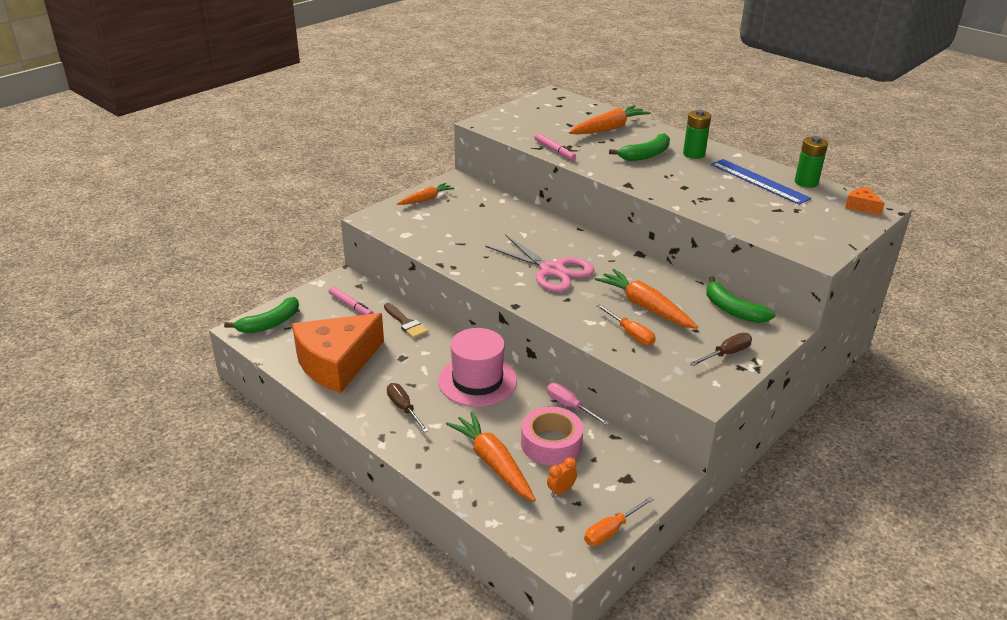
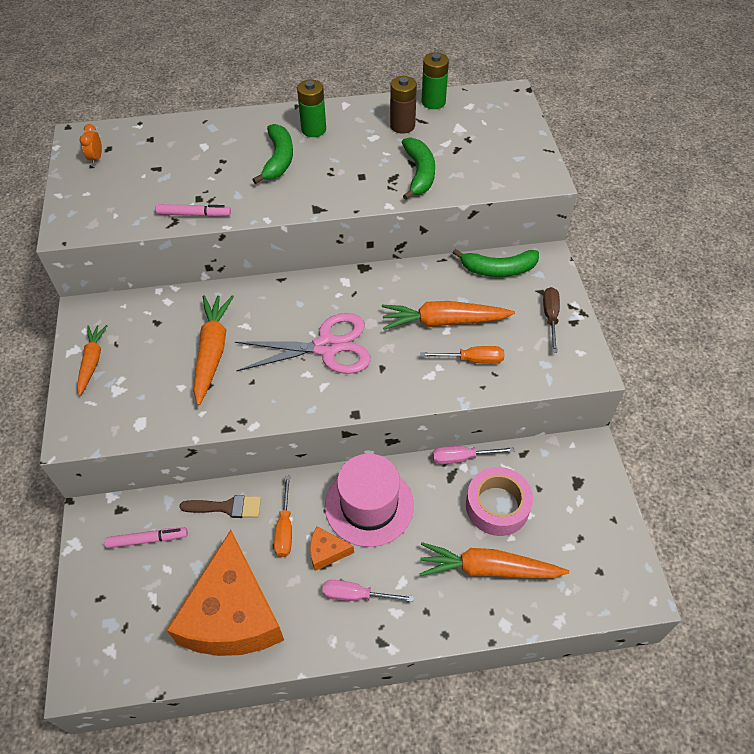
camera: 50 degrees left, 20 degrees up
(270, 323) = (99, 641): green banana -> green banana (419, 173)
(404, 408) = (356, 595): brown screwdriver -> pink screwdriver
(561, 491) = (558, 540): orange clock -> orange clock (96, 158)
(608, 128) = (199, 148): orange carrot -> orange carrot (212, 352)
(611, 531) = (627, 537): orange screwdriver -> orange screwdriver (285, 528)
(759, 181) = (402, 126): blue ruler -> brown battery
(861, 207) = (500, 102): orange cheese -> orange cheese (327, 552)

